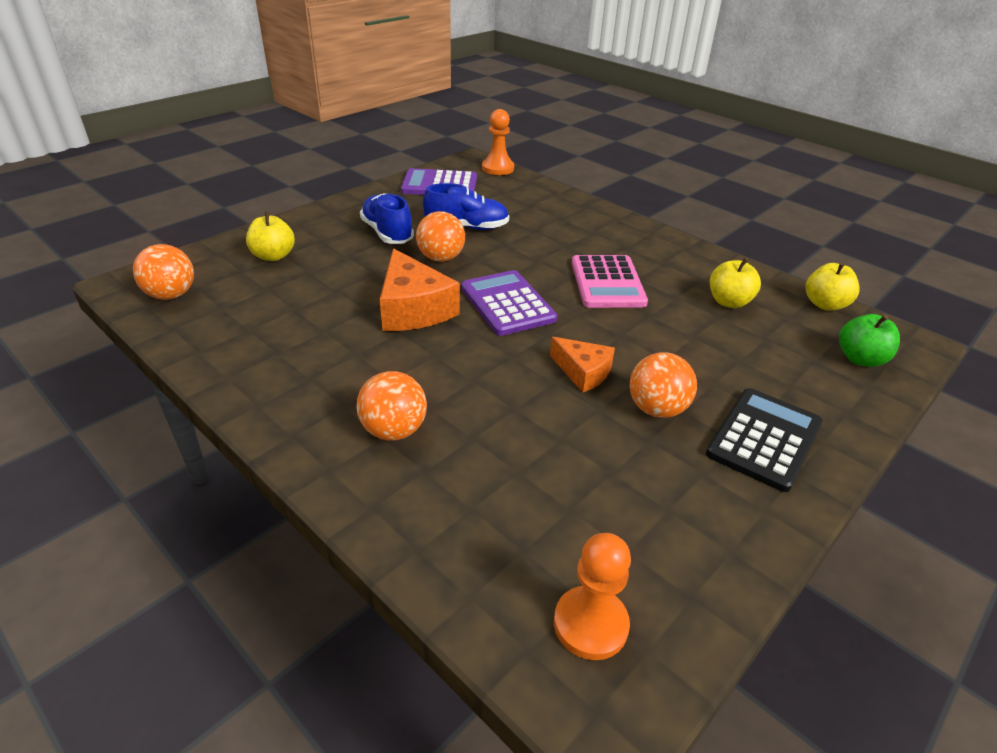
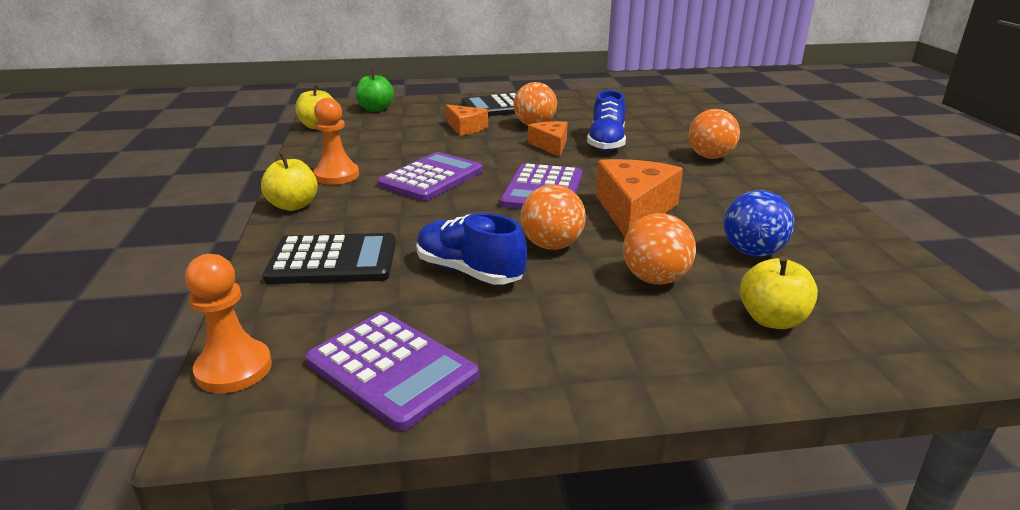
camera: 140 degrees left, 10 degrees down
(171, 295) = (924, 307): orange ball -> orange ball (655, 279)
(298, 300) = (752, 252): none -> blue ball
(387, 233) = (583, 300): blue shoe -> blue shoe (606, 143)
(545, 209) = (333, 261): none -> black calculator
(590, 624) = (664, 100): orange pawn -> orange pawn (336, 175)
(607, 282) = (431, 178): pink calculator -> purple calculator
(710, 366) = (465, 128): none -> orange cheese
(729, 302) = (374, 144): yellow apple -> yellow apple (293, 205)

